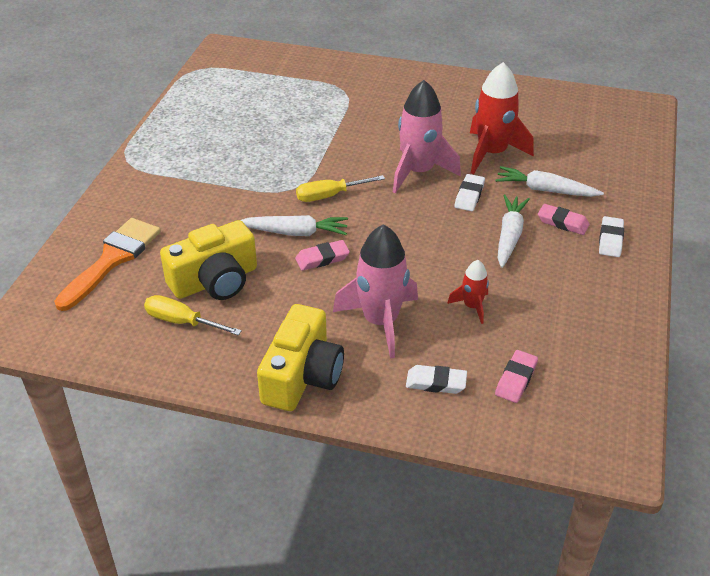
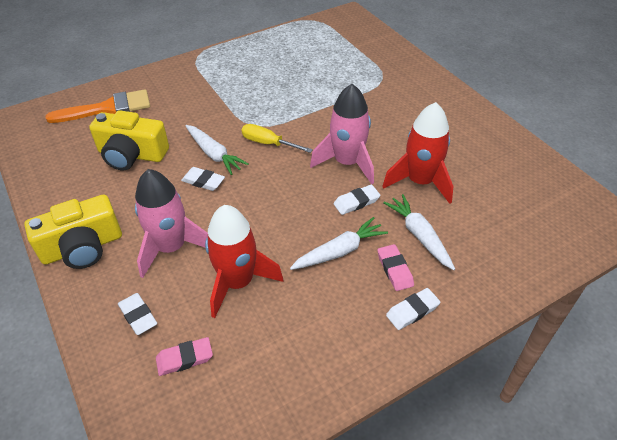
camera: 45 degrees right, 5 degrees up
(182, 322) = (82, 167): yellow screwdriver -> none
(322, 258) = (203, 181): pink eraser -> white eraser
(472, 306) = (238, 282): red rocket -> red rocket, size x1.97

